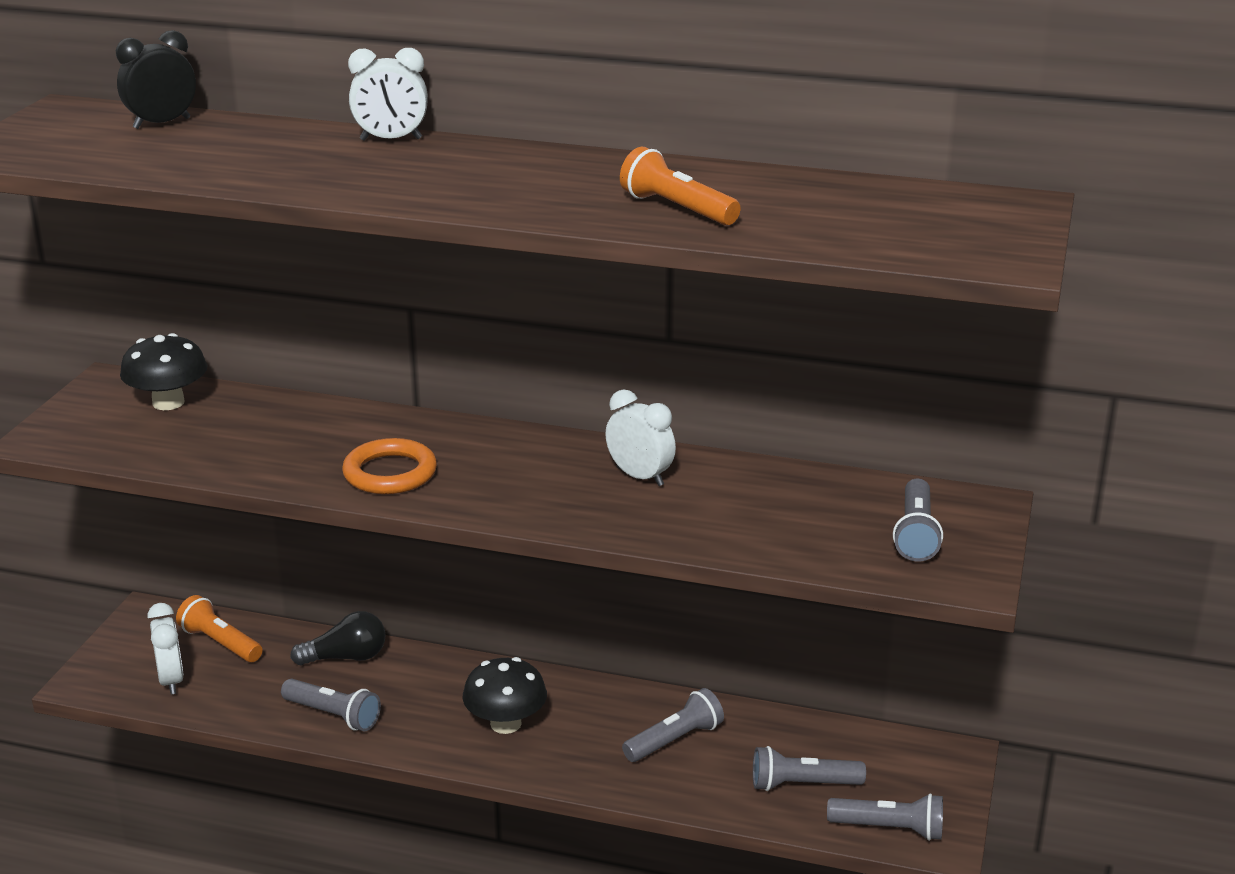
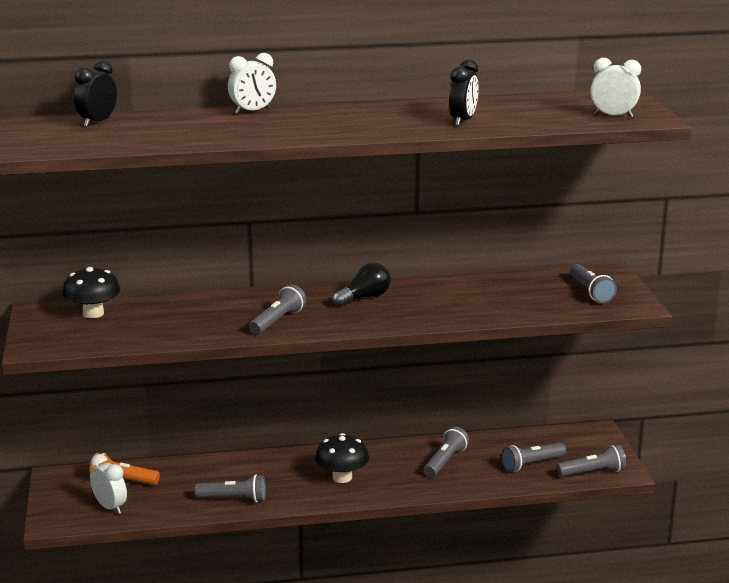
camera: 25 degrees left, 5 degrees down
(346, 657) = (212, 468): black light bulb -> black light bulb (364, 298)
(390, 473) = (277, 321): orange ring -> grey flashlight
(640, 477) = (421, 295): white clock -> white clock (613, 116)
(677, 209) = (463, 121): orange flashlight -> black clock

